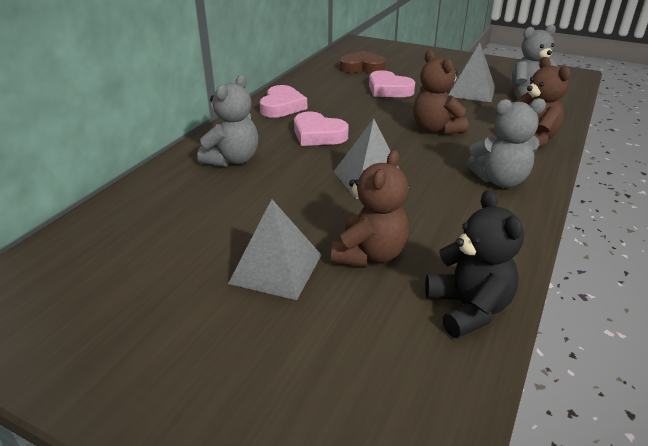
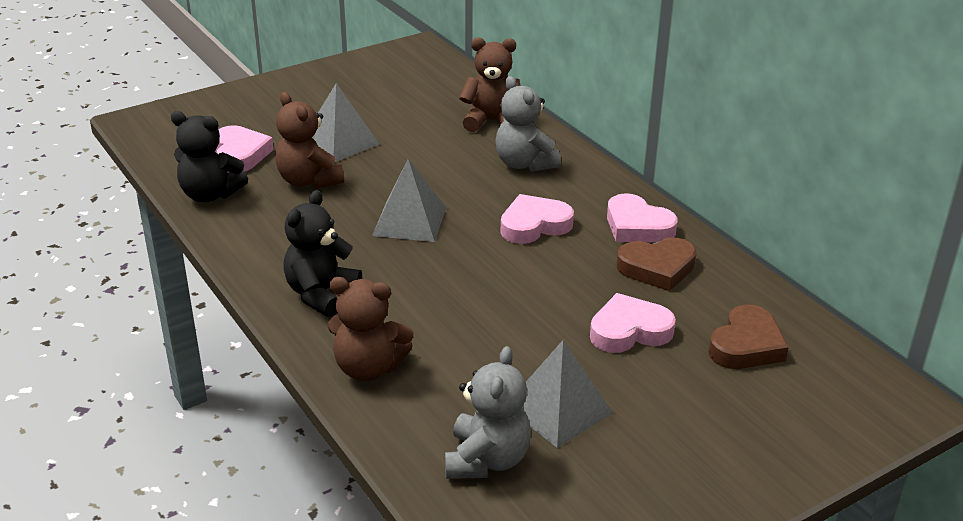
camera: 120 degrees right, 0 degrees up
(322, 94) = (657, 268): none -> brown heart
(371, 334) = (240, 154): none -> pink heart
(435, 129) = (470, 310): brown teddy bear -> brown teddy bear (492, 121)
(500, 180) = (321, 294): grey teddy bear -> black teddy bear

